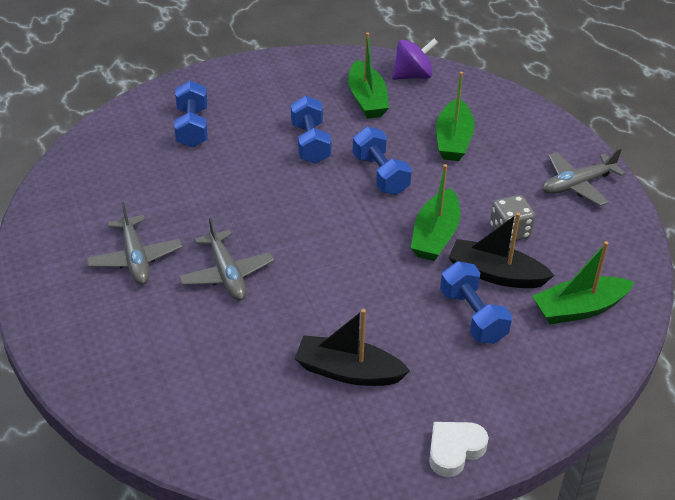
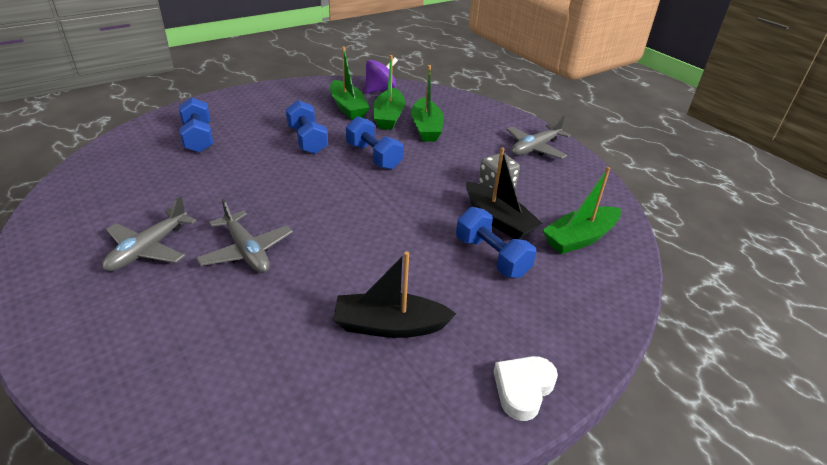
camera: 15 degrees left, 5 degrees down
(135, 258) = (148, 249): grey plane -> grey plane turned 60 degrees clockwise
(435, 235) = (435, 196): green boat -> green boat (389, 117)
(496, 274) = (498, 220): black boat -> black boat turned 135 degrees counterclockwise

